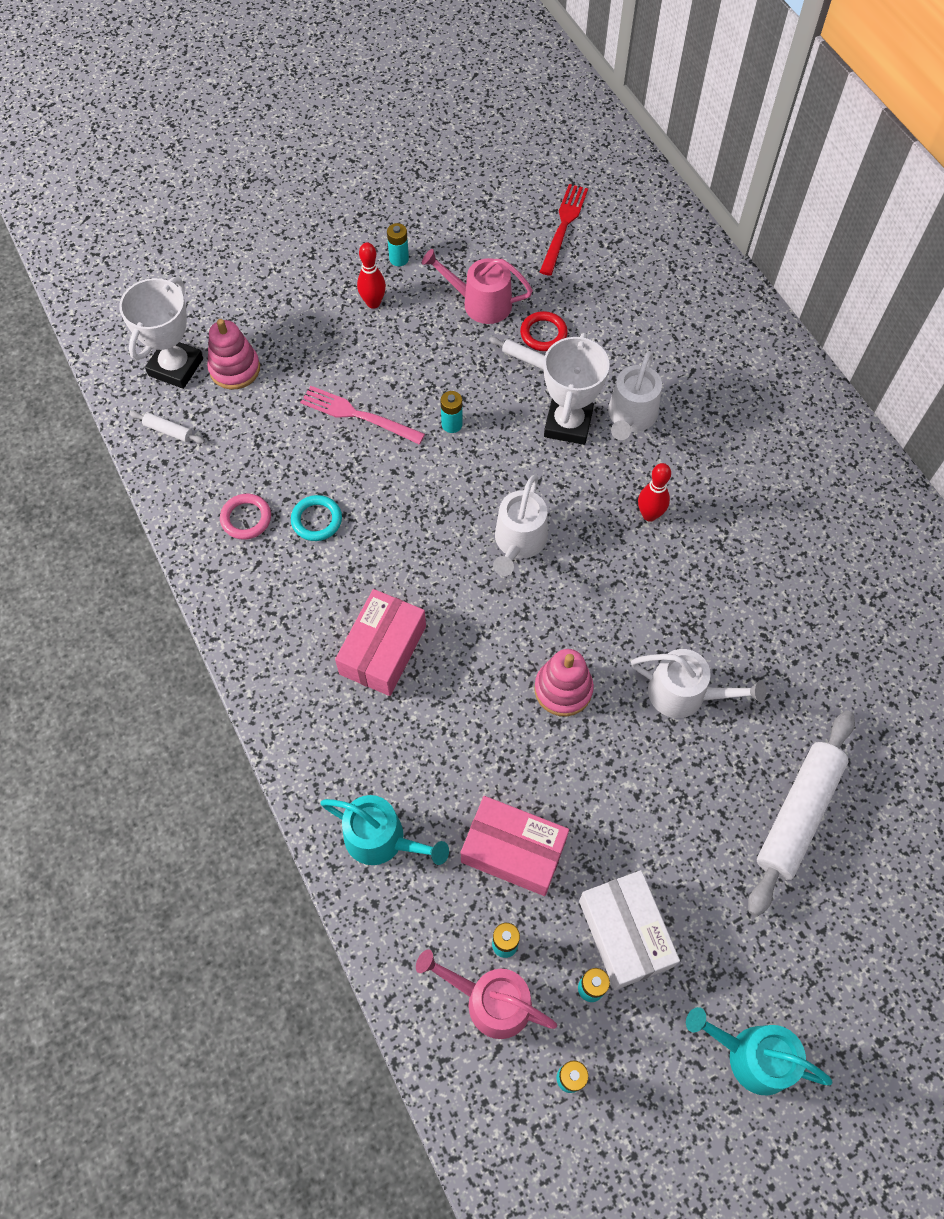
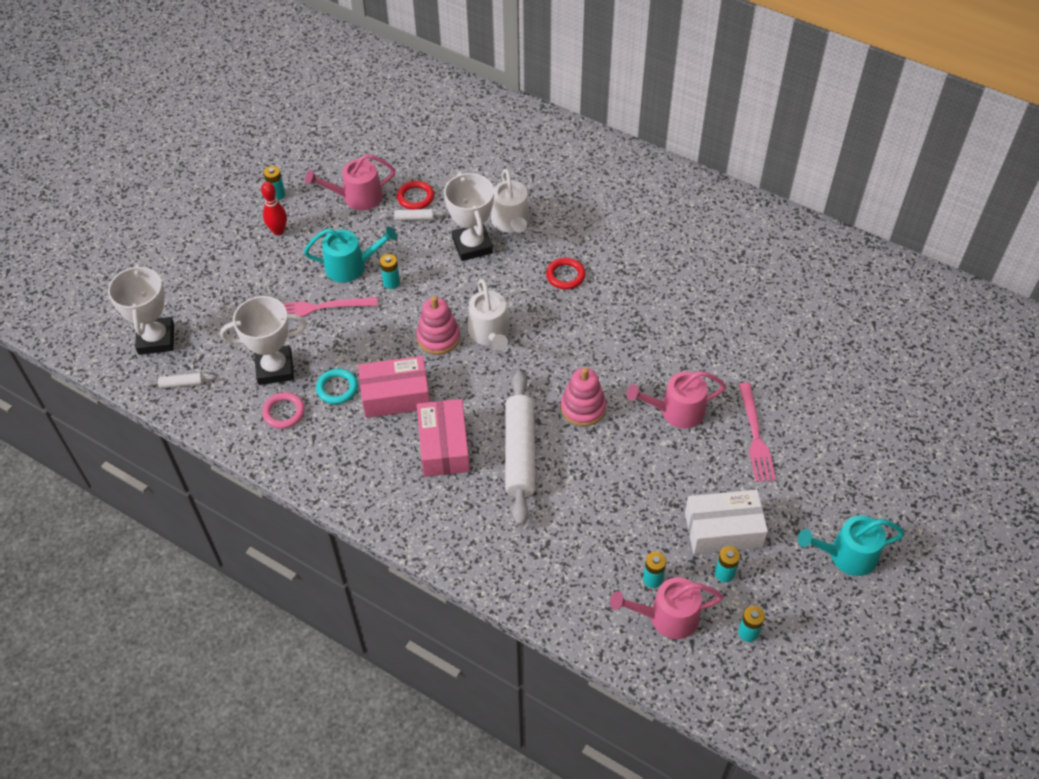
camera: 30 degrees left, 10 degrees down
(235, 369) = (204, 320): pink stacking toy -> pink stacking toy (438, 337)
(269, 463) = (275, 368): none -> white trophy
(381, 839) = (526, 562): turquoise watering can -> turquoise watering can (351, 266)
(513, 851) = (619, 521): pink box -> pink box (395, 395)
(563, 226) = (382, 124): red fork -> none
(625, 933) = (723, 530): white box -> white box turned 45 degrees counterclockwise
(649, 515) = (565, 275): red bowling pin -> red ring
(668, 754) = (677, 411): none -> pink watering can
(684, 694) = (662, 371): white watering can -> none
(741, 838) = (755, 436): none -> pink fork
(798, 814) = (780, 404): white rolling pin -> white rolling pin (520, 453)

